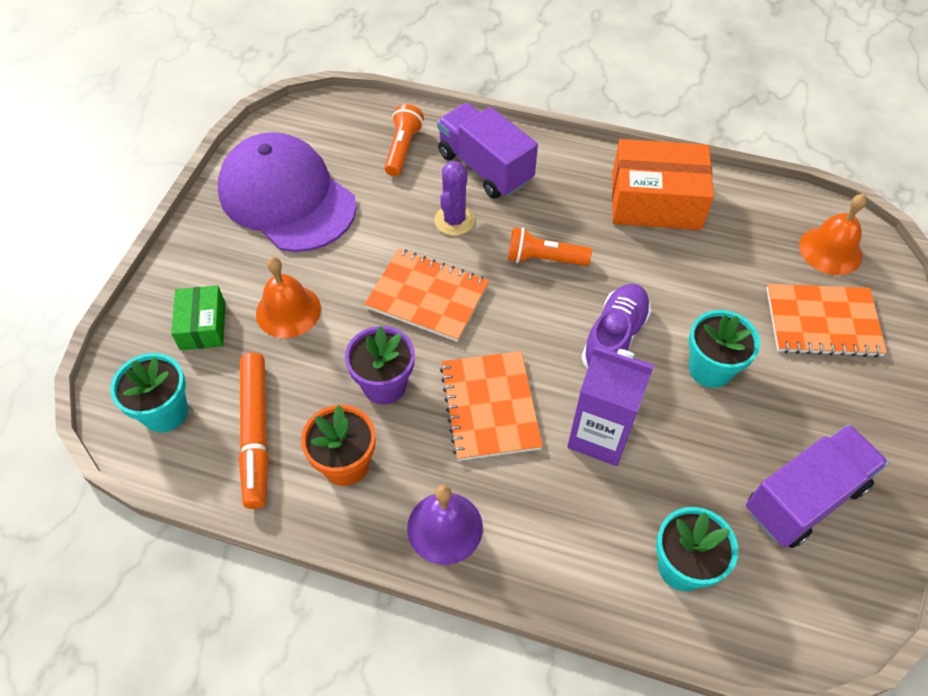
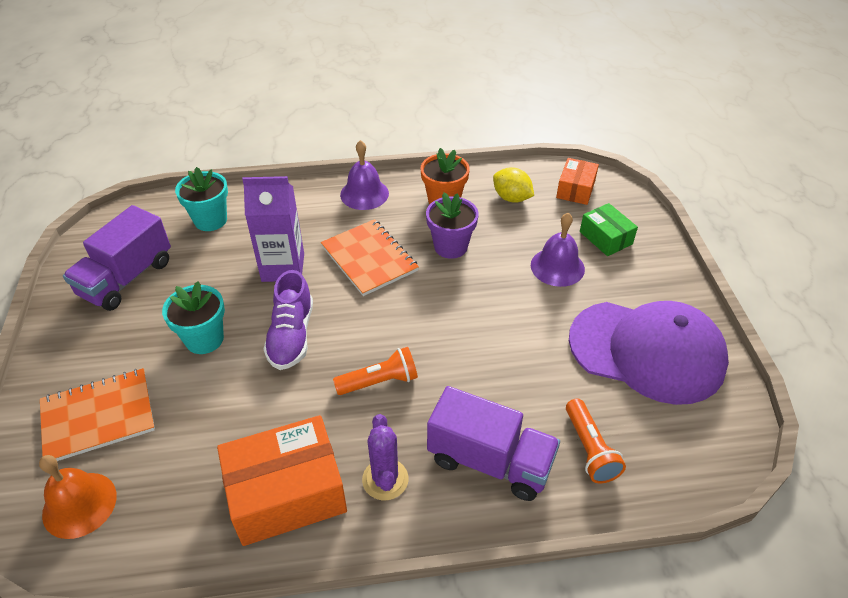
camera: 155 degrees right, 10 degrees down
(165, 412) = (575, 189): turquoise flower pot -> orange box
(256, 432) = (511, 198): orange marker -> yellow lemon
(288, 311) = (557, 267): orange bell -> purple bell
(427, 296) = (461, 313): orange notebook -> none
(454, 220) = (482, 388): purple cactus -> purple cactus (385, 479)

